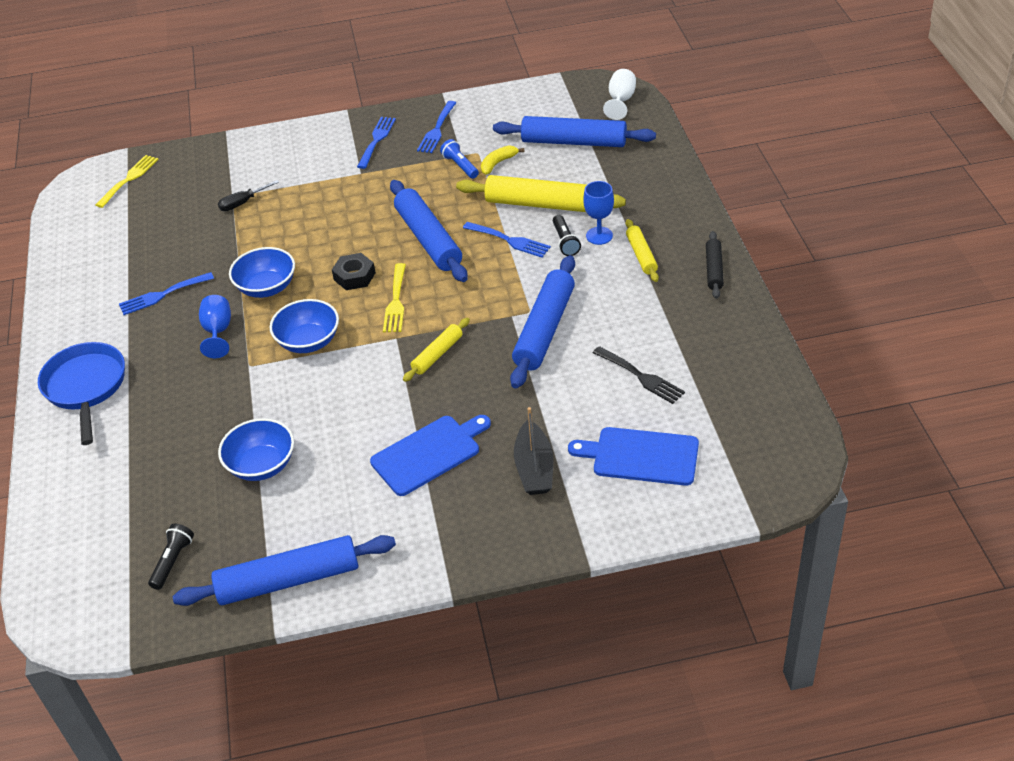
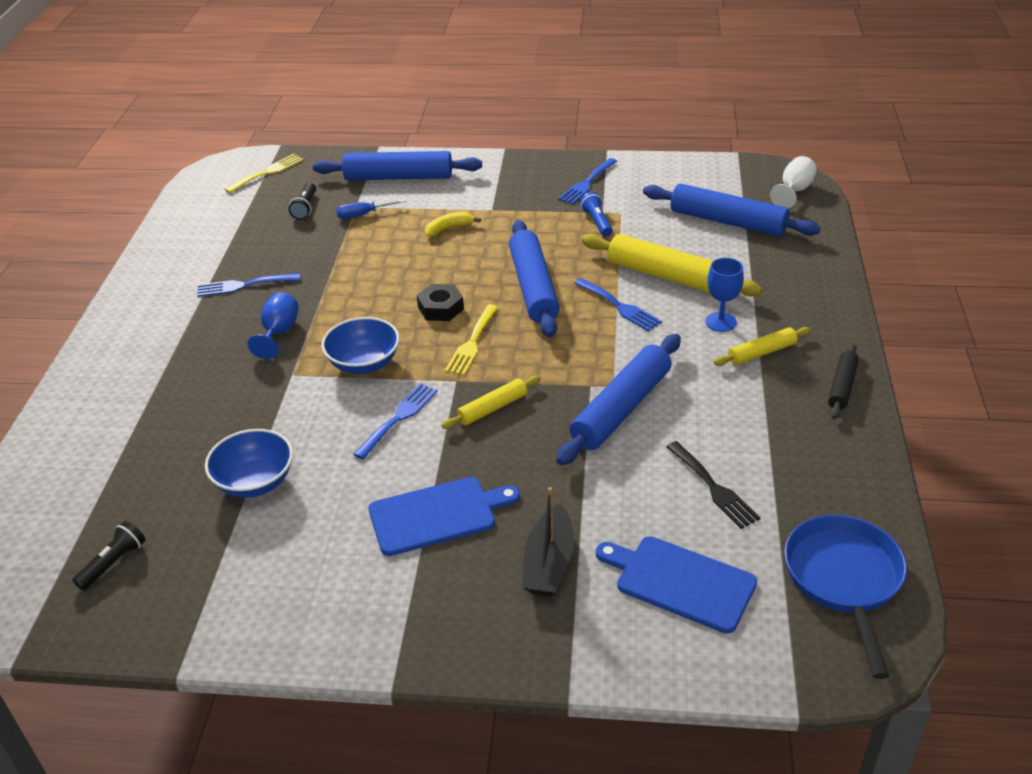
camera: 15 degrees right, 5 degrees down
(86, 387) = (125, 358): blue pan -> blue pan (844, 579)
(243, 203) = (363, 215): black screwdriver -> blue screwdriver
(267, 287) = (347, 300): blue bowl -> none
(289, 580) = (221, 619): blue rolling pin -> blue rolling pin (398, 177)
(376, 140) = (521, 182): blue fork -> blue fork (398, 418)
(498, 163) = (637, 227): yellow banana -> yellow banana (448, 229)
(565, 242) = (680, 320): black flashlight -> black flashlight (305, 208)
(641, 255) = (761, 353): yellow rolling pin -> yellow rolling pin turned 60 degrees clockwise

